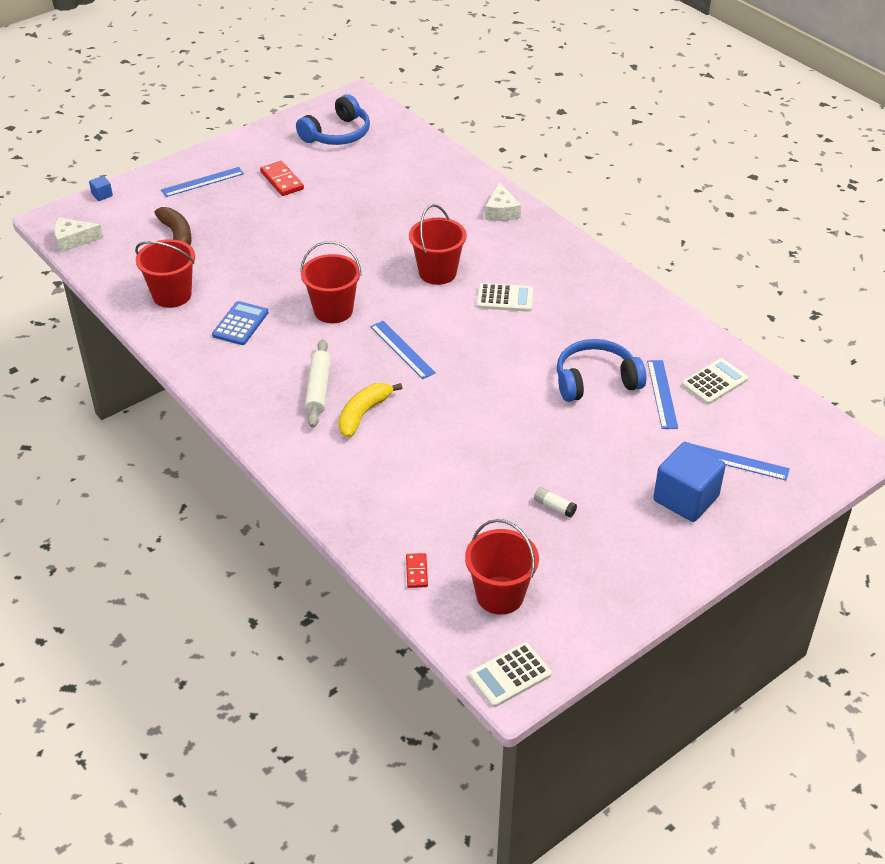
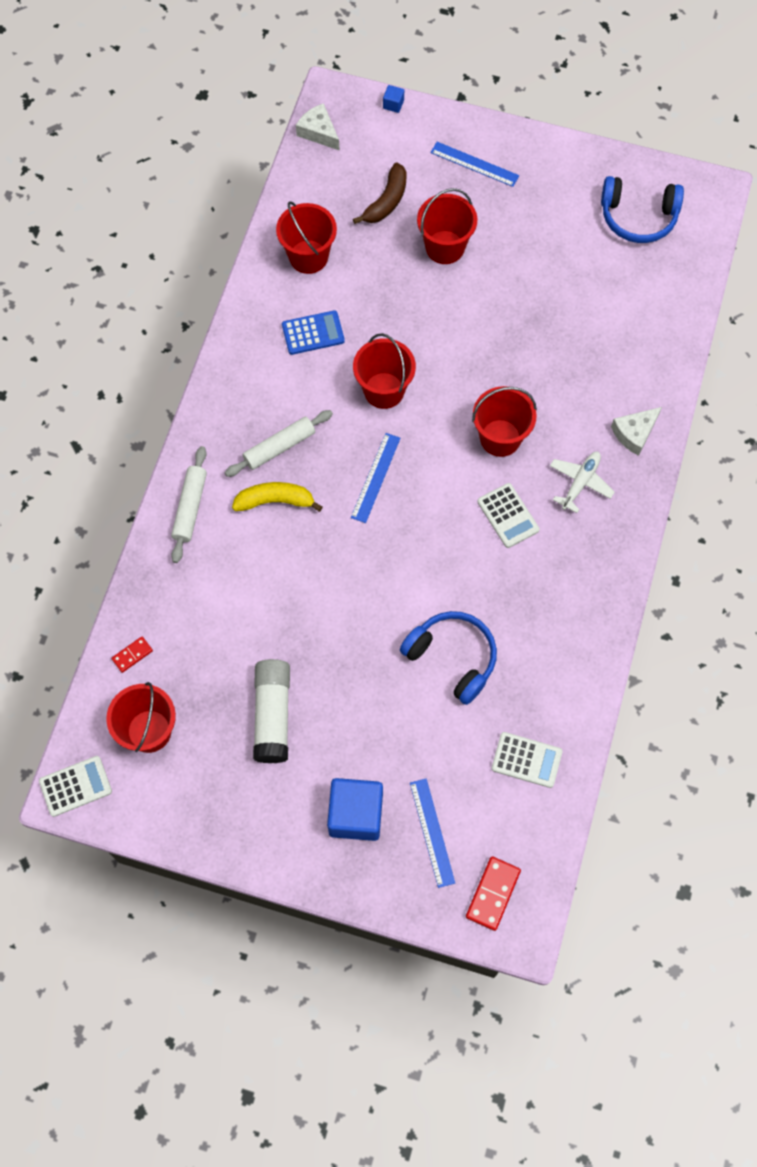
camera: 55 degrees right, 25 degrees up
(251, 226) = (445, 247): none -> red bucket
(282, 181) = (529, 223): red domino -> red domino (493, 894)
(315, 467) = (190, 507): none -> white rolling pin
(510, 675) = (75, 786): white calculator -> white calculator turned 135 degrees clockwise
(514, 253) = (580, 482): none -> white plane
(554, 506) = (273, 714): white glue stick -> white glue stick, size x2.37
(662, 394) = (476, 723): blue ruler -> none

